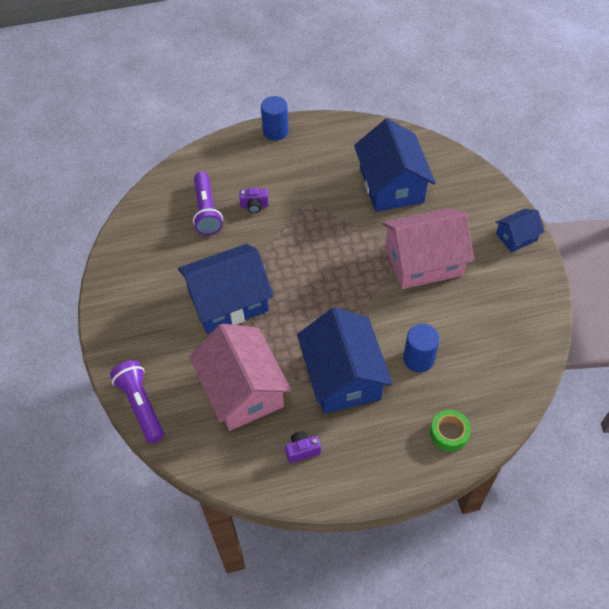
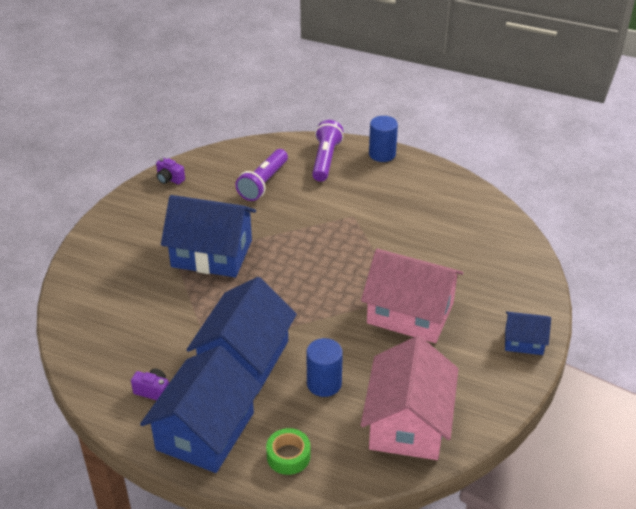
camera: 35 degrees right, 15 degrees down
(141, 405) = (71, 287): purple flashlight -> purple flashlight (325, 160)
(242, 390) = (154, 321): pink house -> pink house (408, 423)
(254, 206) = (306, 198): purple camera -> purple camera (169, 179)
(391, 185) = (444, 241): blue house -> blue house (205, 431)

